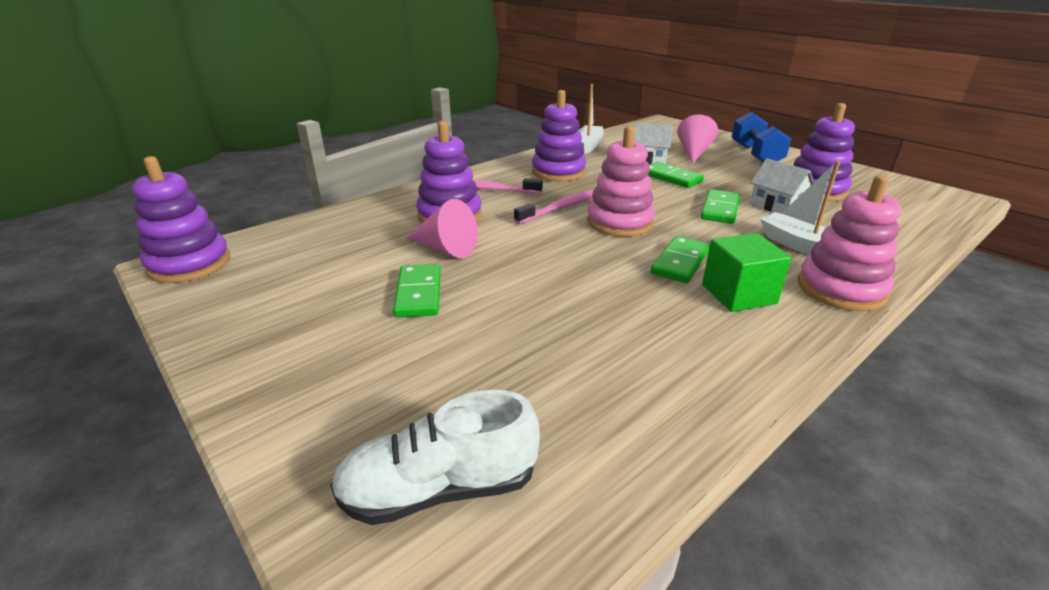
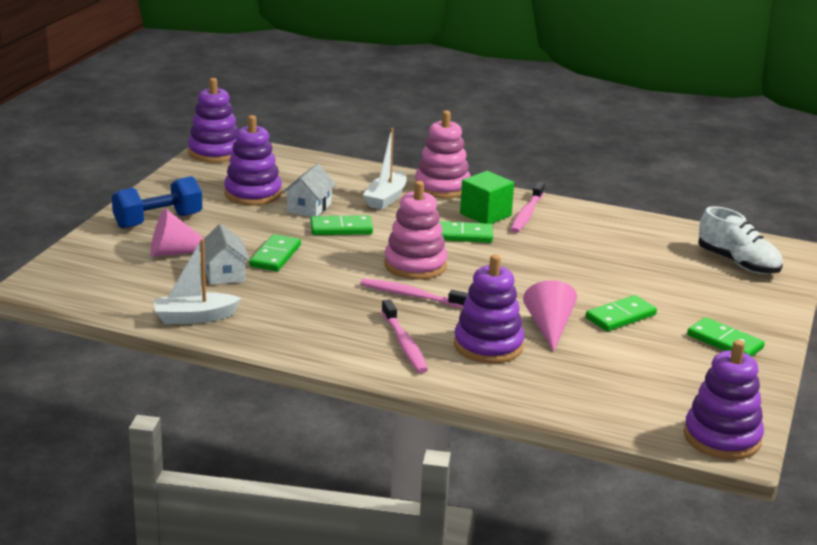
camera: 120 degrees left, 5 degrees down
(287, 341) = (725, 342): none -> green domino
(558, 172) = (313, 317): purple stacking toy -> purple stacking toy (215, 152)
(734, 327) = (527, 214): none -> pink toothbrush

